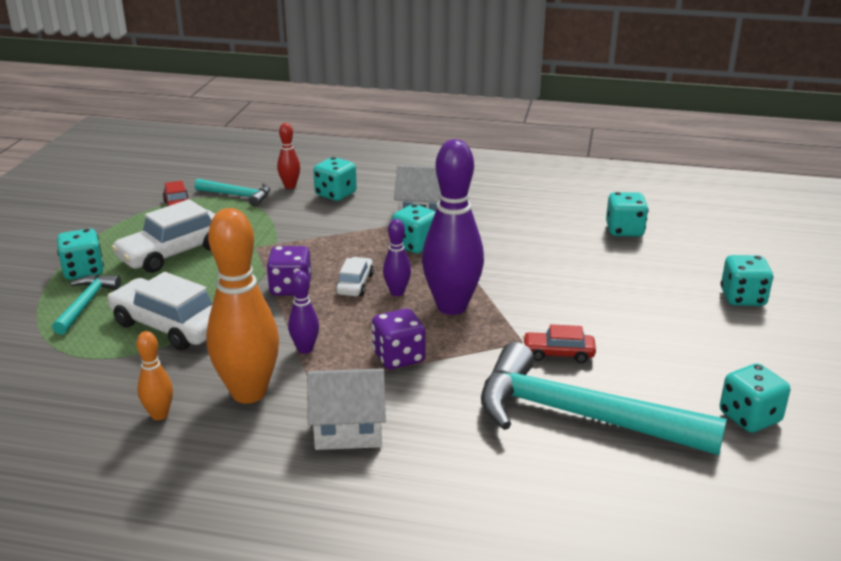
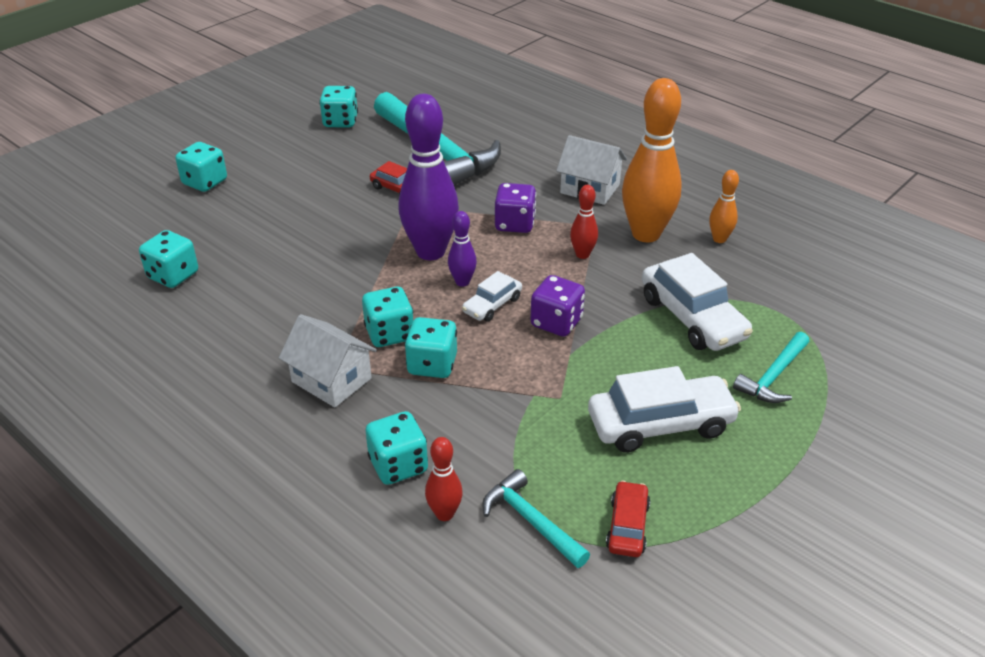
camera: 150 degrees left, 10 degrees up
(83, 271) = (775, 432): turquoise dice -> turquoise dice (432, 365)
(305, 349) = (582, 254): purple bowling pin -> red bowling pin

